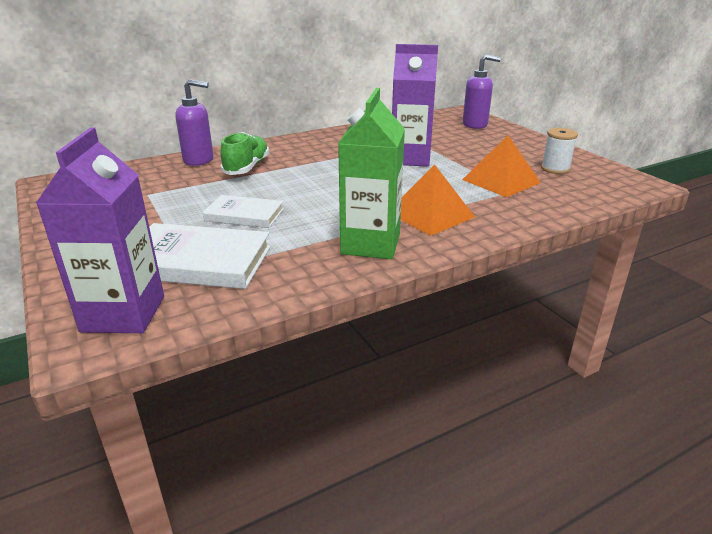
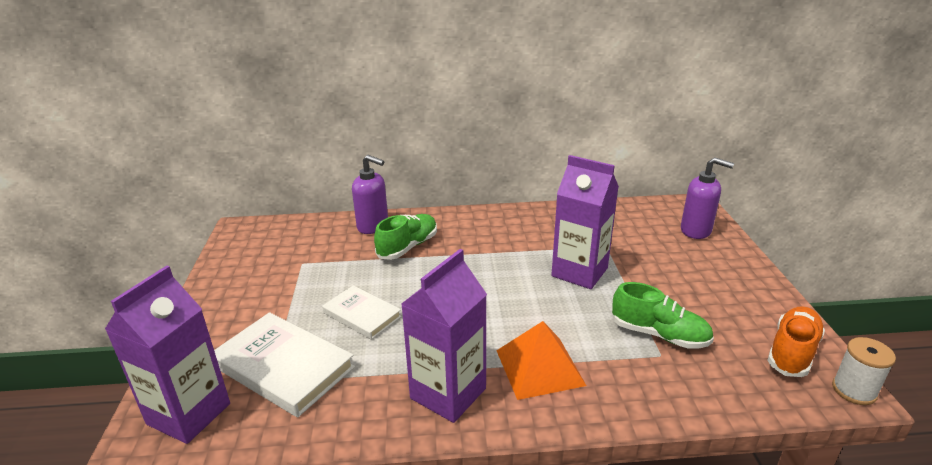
camera: 25 degrees right, 0 degrees up
(370, 244) = (448, 393): green carton -> purple carton
(501, 181) = (659, 334): orange pyramid -> green shoe
(555, 169) = (744, 331): white spool -> white spool (854, 390)
(594, 173) = (792, 352): none -> orange shoe

